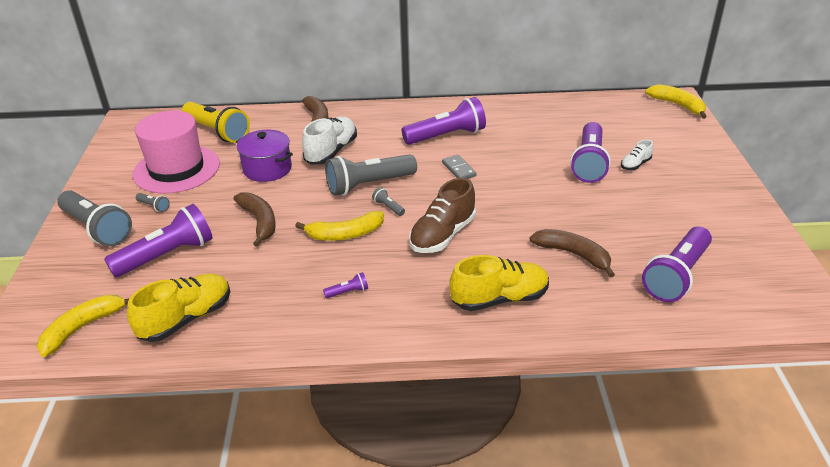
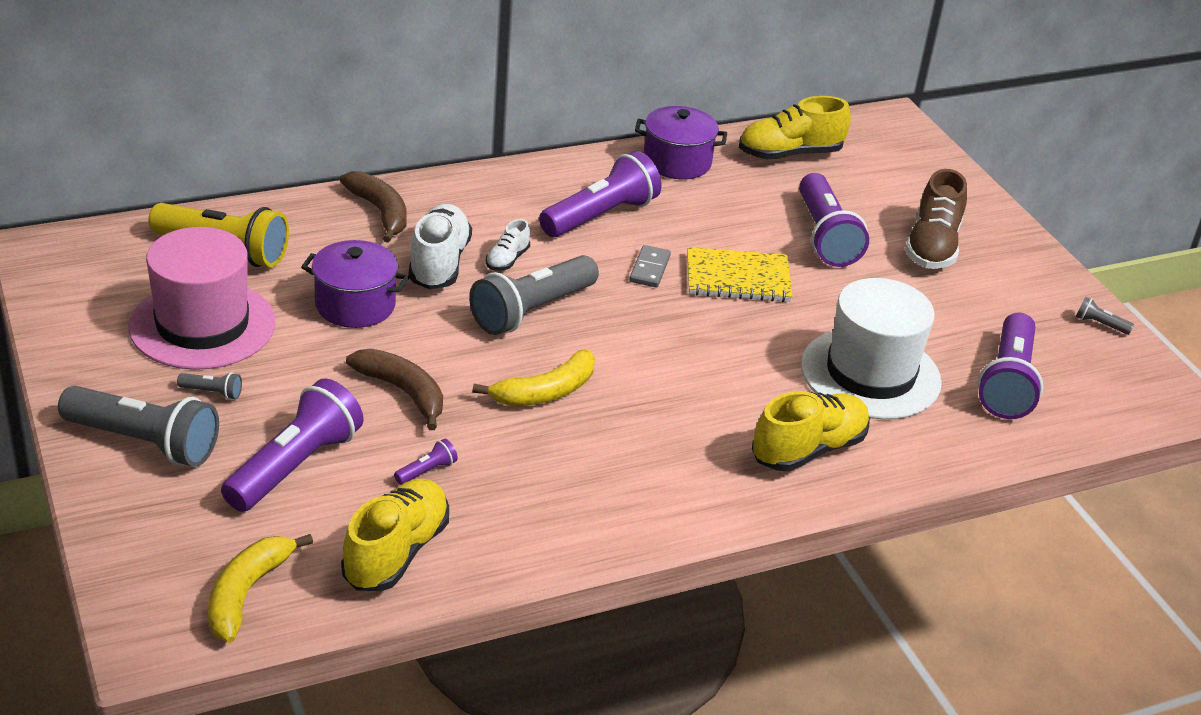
camera: 25 degrees left, 0 degrees up
(348, 292) = (602, 474): purple flashlight -> purple flashlight (427, 471)
(388, 207) = (582, 342): grey flashlight -> grey flashlight (1100, 324)
(442, 235) = (684, 373): brown shoe -> brown shoe (932, 246)
(458, 169) = (649, 269): grey domino -> grey domino turned 60 degrees clockwise
(514, 110) = (677, 162): none -> purple pot
(514, 181) = (738, 278): none -> yellow notebook
(573, 254) = (870, 374): brown banana -> white hat
(591, 112) = (789, 154): none -> yellow shoe
(635, 164) = (887, 231): white shoe -> white shoe (507, 260)
(678, 105) = (901, 130): yellow banana -> none

